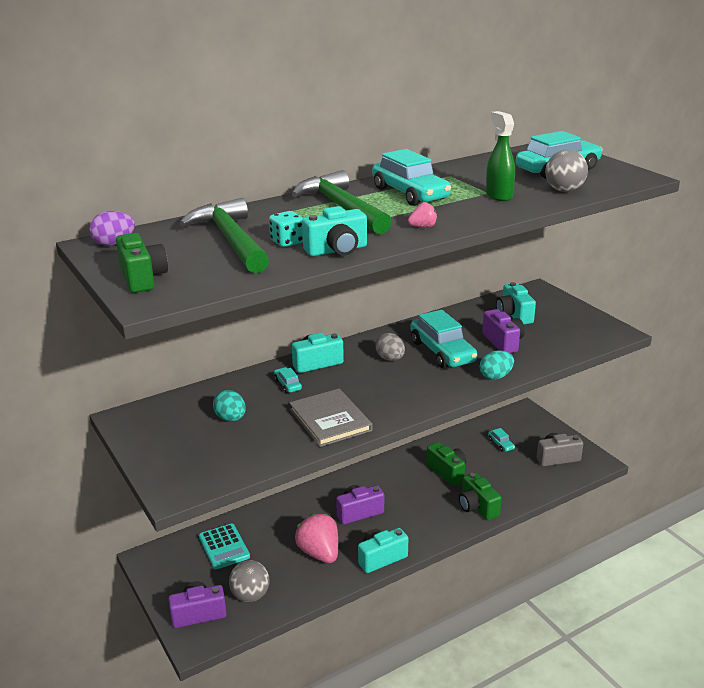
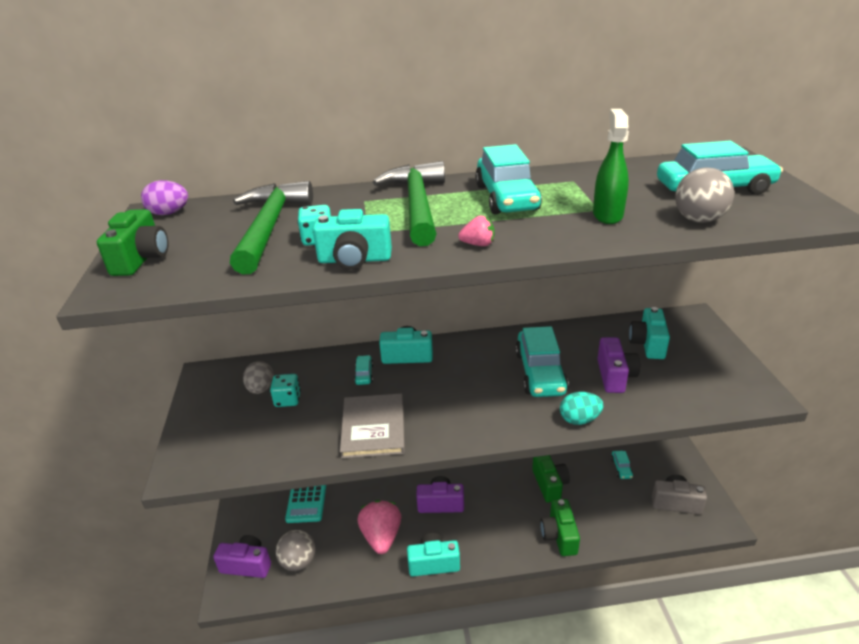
camera: 25 degrees right, 5 degrees up
(231, 418) = (287, 400): turquoise egg -> turquoise dice
(390, 359) = (481, 368): grey egg -> grey egg (261, 389)

